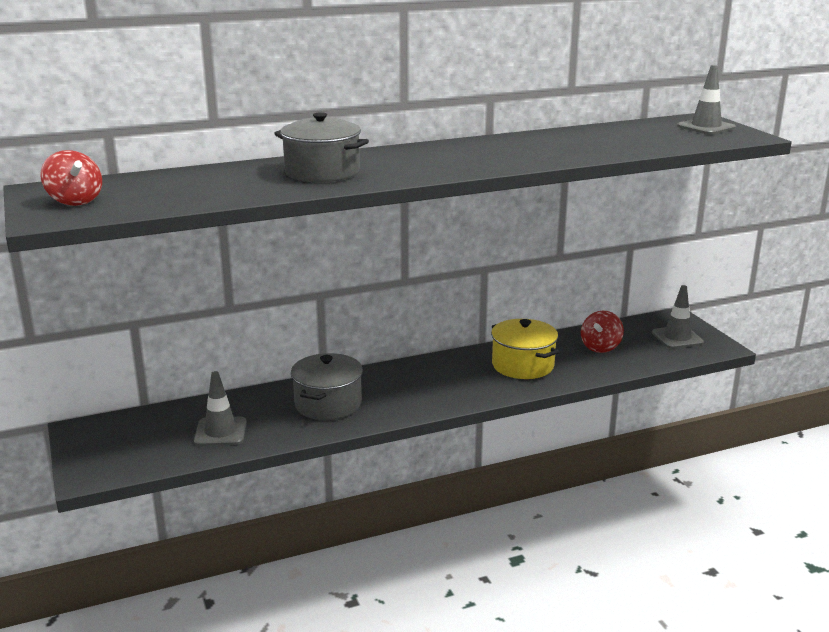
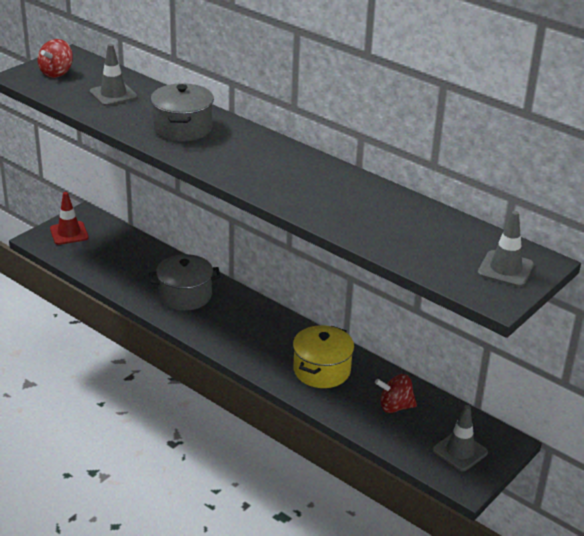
camera: 60 degrees right, 10 degrees up
(107, 449) = (69, 233): none -> red traffic cone
(220, 432) = (117, 266): grey traffic cone -> grey traffic cone (113, 94)

